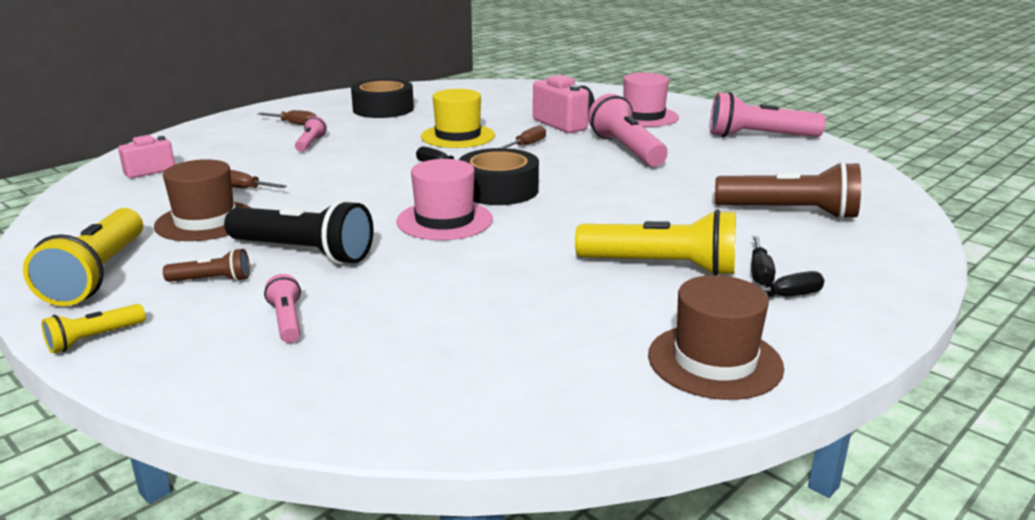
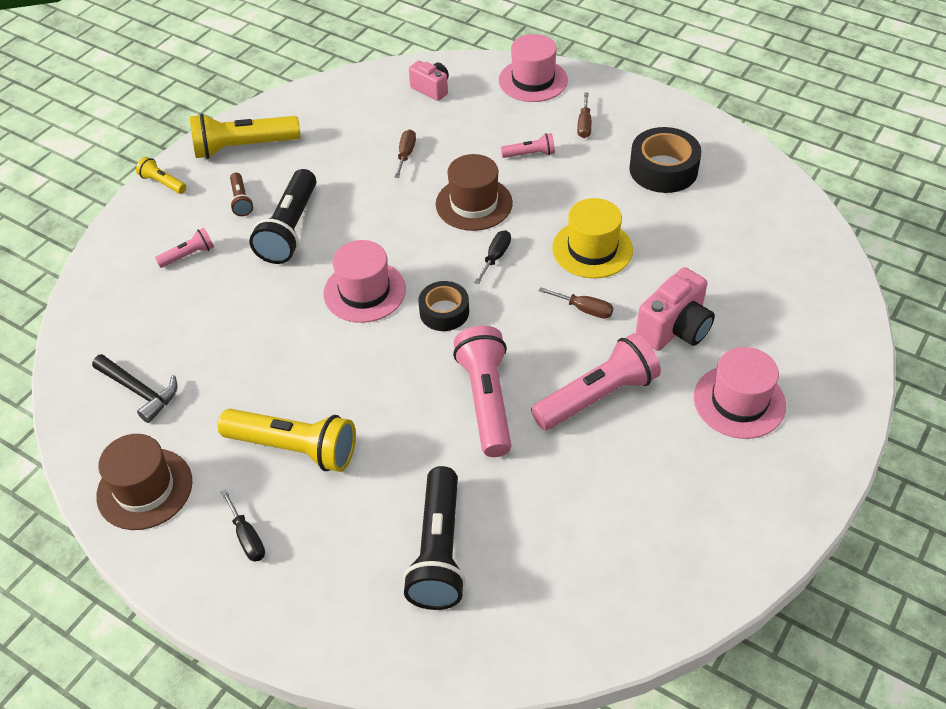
camera: 80 degrees right, 25 degrees up
(203, 134) = (533, 80): none -> pink hat
(205, 221) = (336, 160): brown hat -> brown hat (474, 204)
(499, 190) = (444, 312): black tape -> black tape, size x0.65
(539, 364) = (140, 391): none -> black hammer
(661, 266) = (294, 448): yellow flashlight -> yellow flashlight turned 75 degrees counterclockwise
(759, 137) = (701, 530): pink flashlight -> pink flashlight (486, 400)
(759, 272) = (292, 520): black screwdriver -> none
(790, 212) = (438, 551): brown flashlight -> black flashlight

